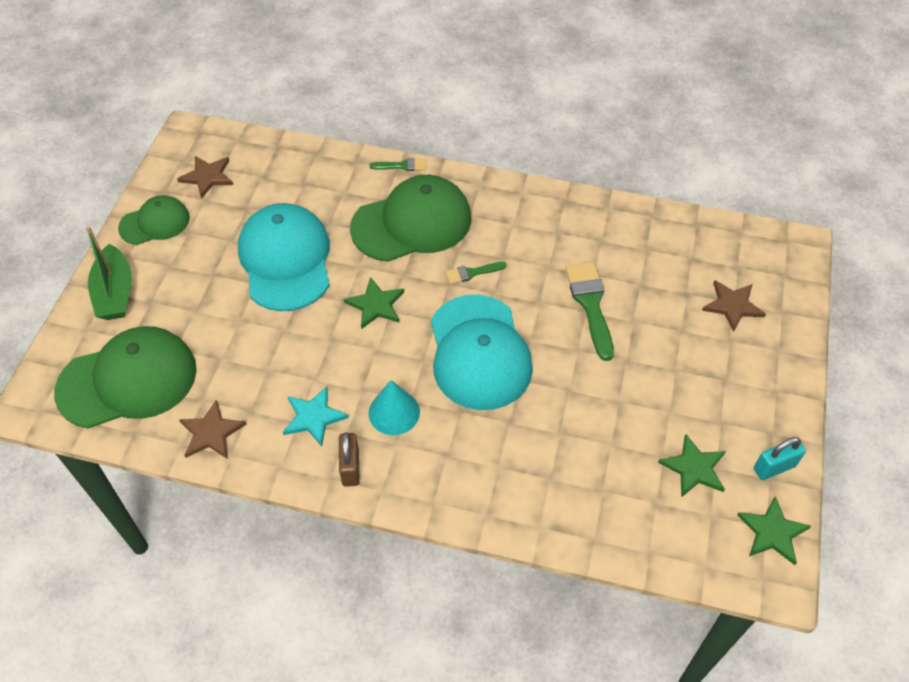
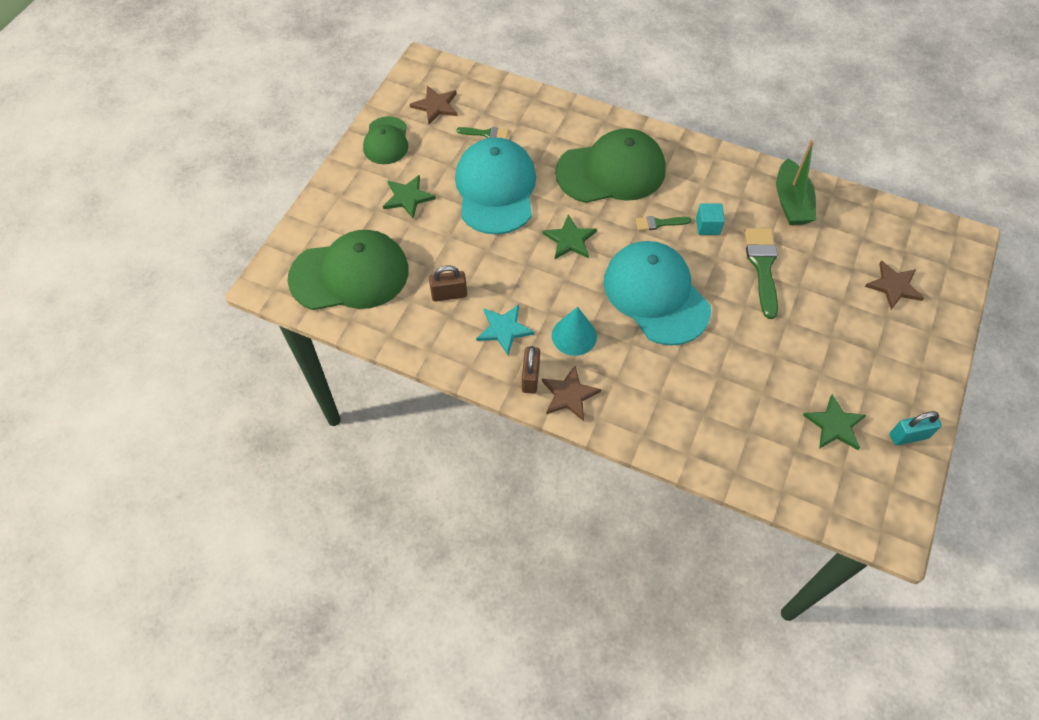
camera: 10 degrees right, 5 degrees up
(115, 293) = (346, 197): green boat -> green boat (791, 202)
(155, 223) = (386, 141): green cap -> green cap turned 105 degrees clockwise
(211, 432) = (415, 329): brown star -> brown star (569, 395)
(246, 386) = (449, 294): none -> brown padlock
(402, 166) = (609, 118): green brush -> green brush (486, 133)
(479, 352) = (656, 295): turquoise cap -> turquoise cap turned 150 degrees clockwise
(525, 268) = (708, 226): none -> turquoise cube
(772, 532) = (897, 492): green star -> green star (408, 197)

